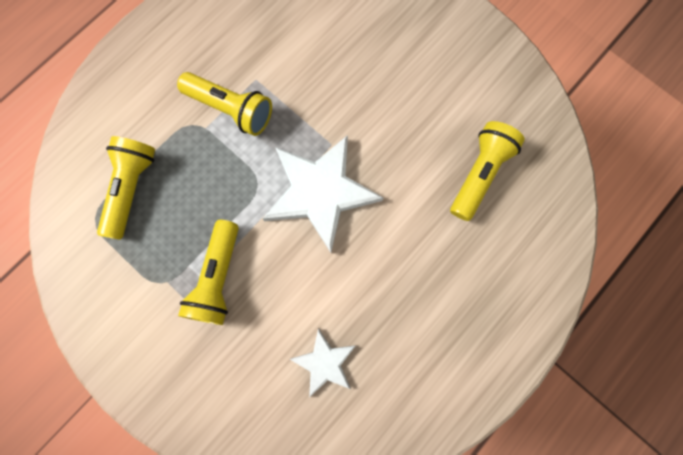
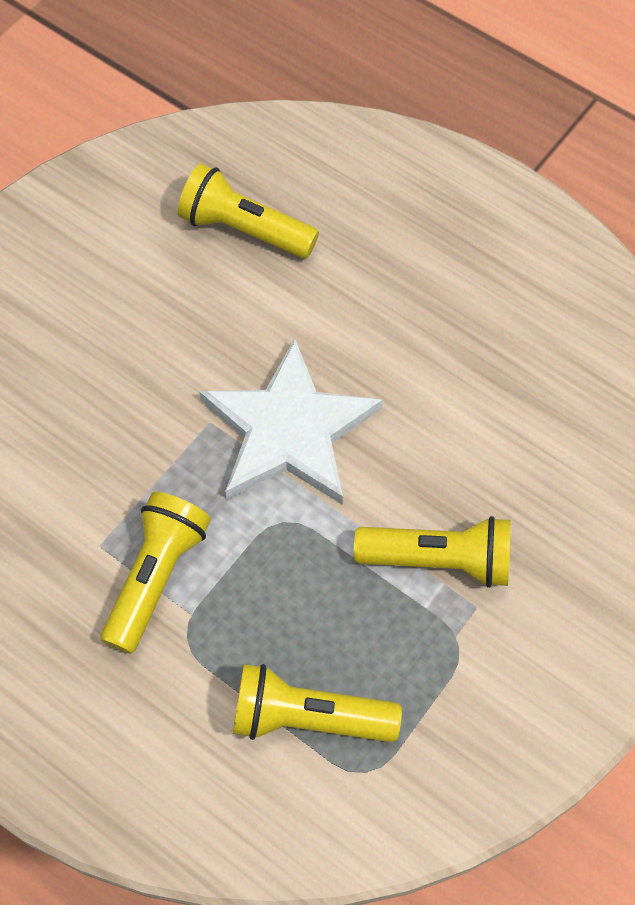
camera: 95 degrees left, 15 degrees down
(324, 363) = (538, 403): white star -> none

